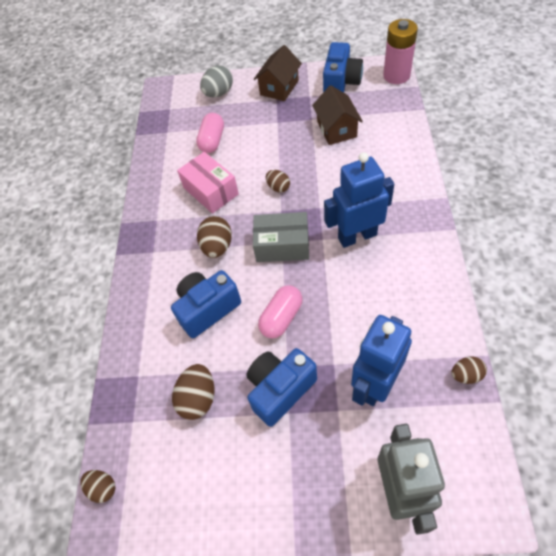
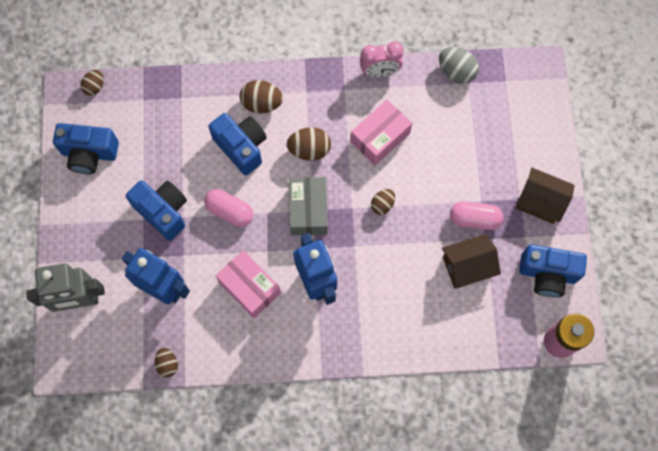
camera: 80 degrees right, 15 degrees up
(144, 193) = (379, 72): none -> pink clock
(197, 489) = (89, 154): none -> blue camera
(198, 398) = (159, 148): brown egg -> brown egg (262, 103)
(212, 141) = (452, 132): pink capsule -> pink capsule (474, 219)
(219, 93) = (531, 133): grey egg -> grey egg (456, 72)
(367, 295) = (249, 287): none -> pink box

